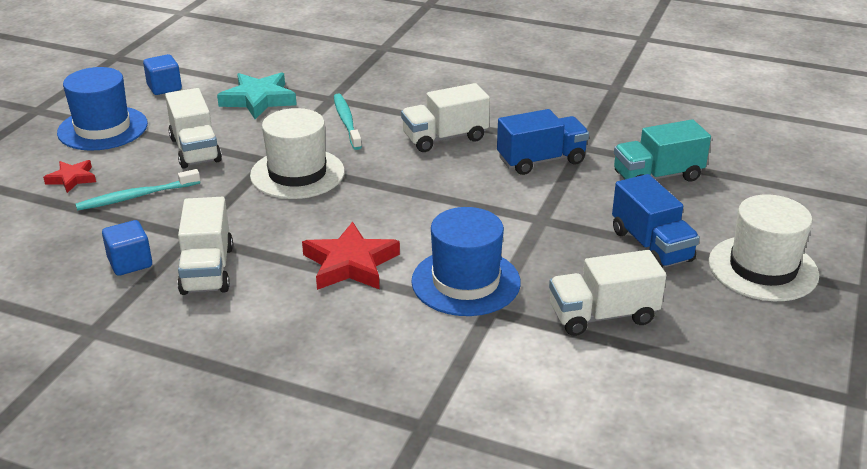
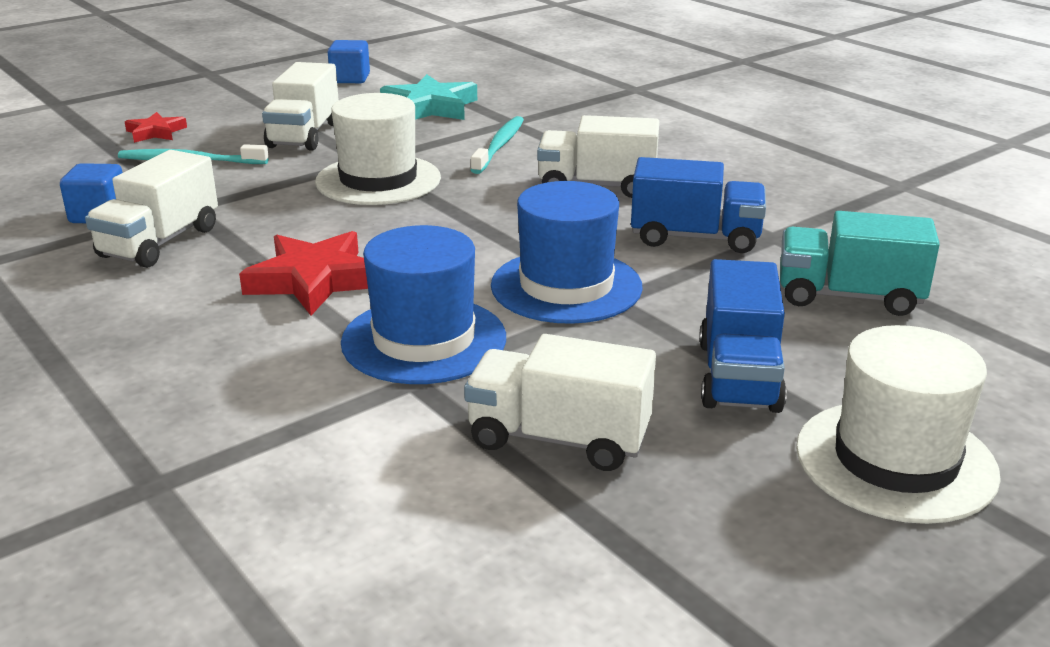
camera: 30 degrees right, 5 degrees down
(102, 128) = (244, 99): blue hat -> blue hat (566, 286)

